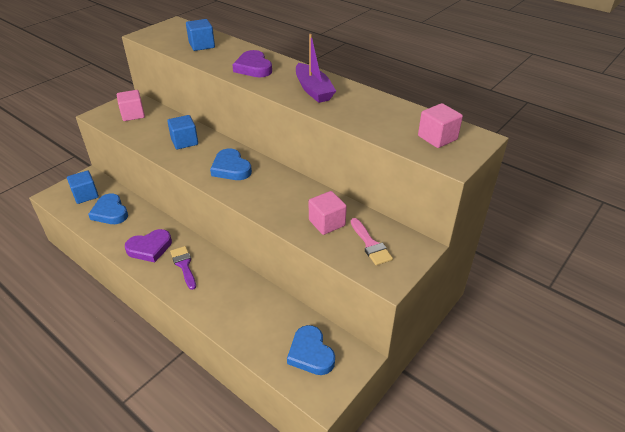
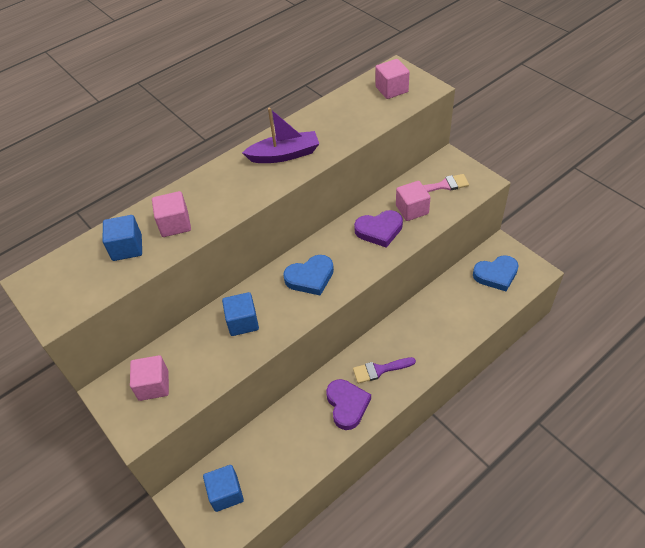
camera: 75 degrees left, 10 degrees up
(110, 212) = (271, 456): blue heart -> none
(225, 57) = (175, 224): none -> pink cube
(253, 68) = (214, 199): purple heart -> purple heart (379, 230)

